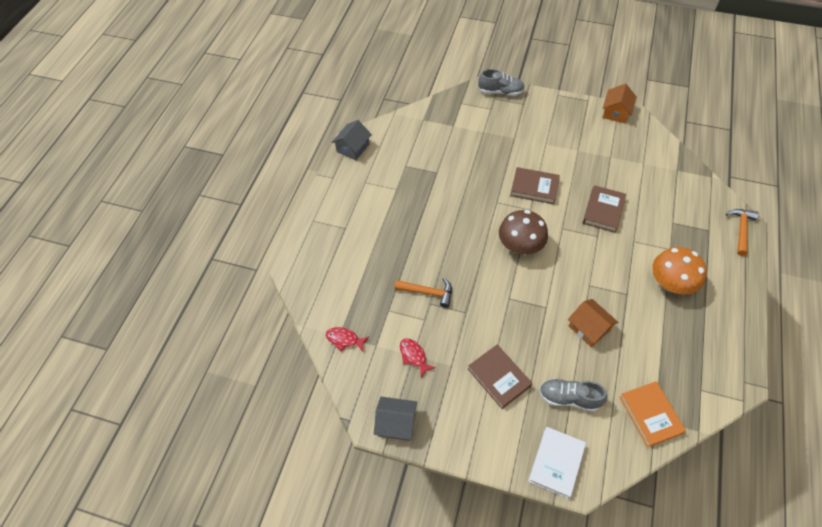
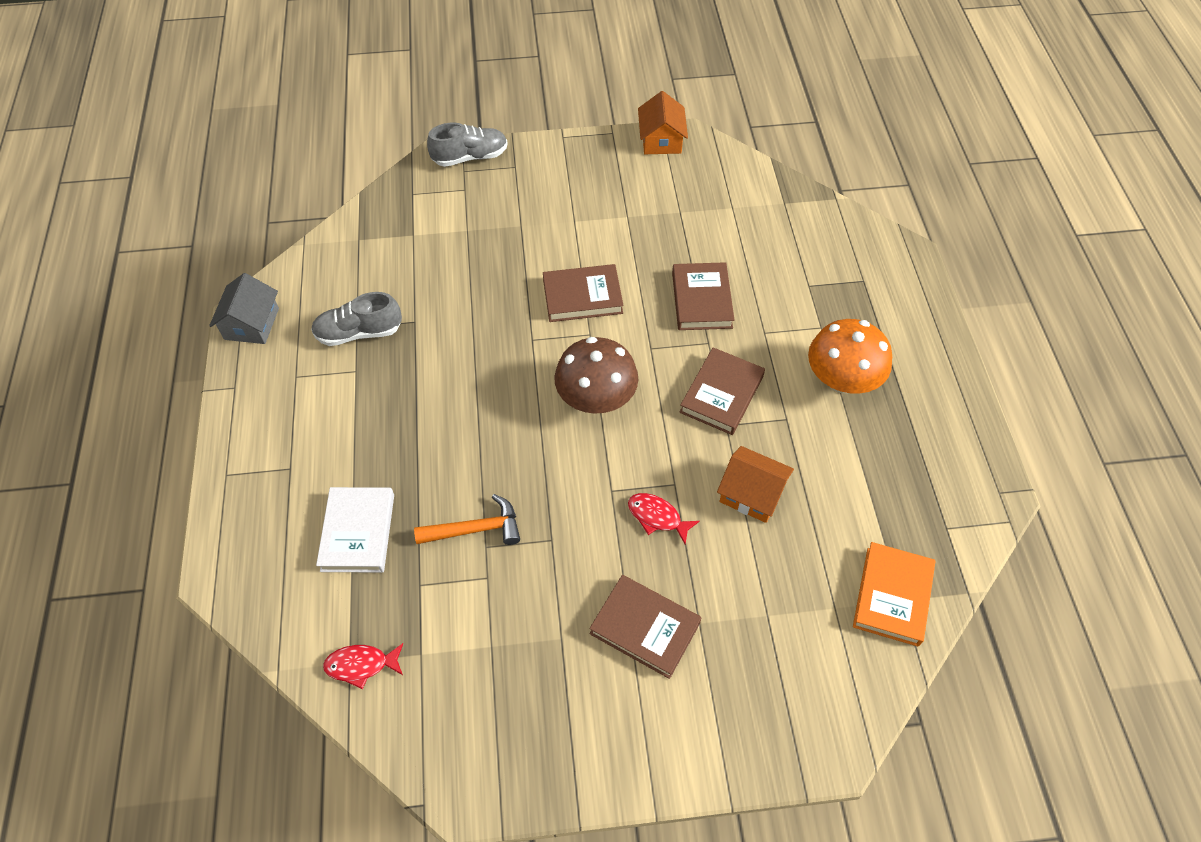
camera: 25 degrees left, 0 degrees up
(396, 423) = (506, 776): grey house -> none
(414, 356) = (492, 647): red fish -> red fish (657, 517)
(556, 463) = (786, 732): white book -> white book (358, 532)
(569, 398) = (765, 618): grey shoe -> grey shoe (359, 332)
(593, 267) = (721, 394): none -> brown book
(650, 415) = (892, 596): orange book -> orange book turned 60 degrees clockwise
(741, 230) = (906, 265): orange hammer -> none

